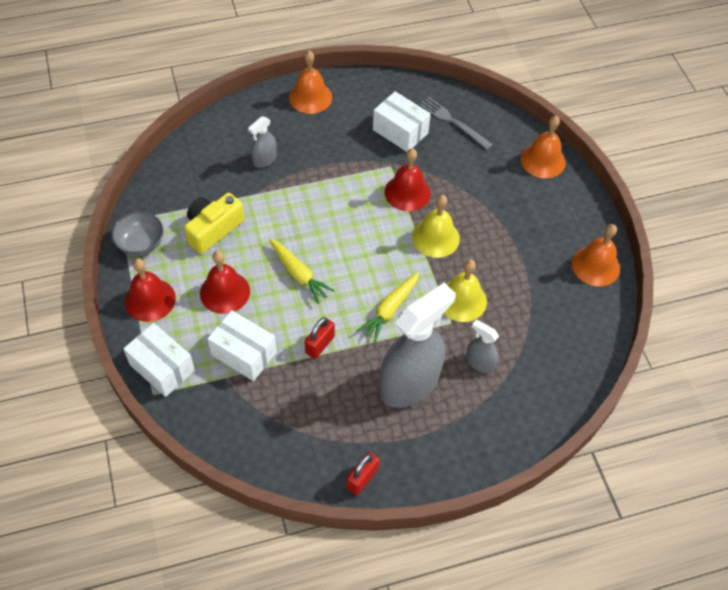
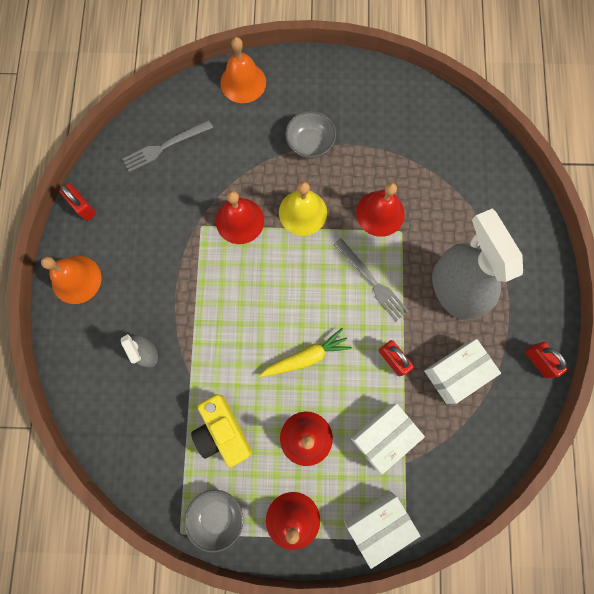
camera: 70 degrees left, 20 degrees up
(374, 84) = (83, 207): none -> red padlock
(390, 309) = (372, 281): yellow carrot -> grey fork
(400, 131) = (159, 202): white box -> white box (456, 373)
(462, 300) = (380, 213): yellow bell -> red bell
(480, 362) = (449, 221): grey spray bottle -> none
(507, 226) = (310, 143): none -> grey bowl
(595, 266) = (376, 85): orange bell -> none

